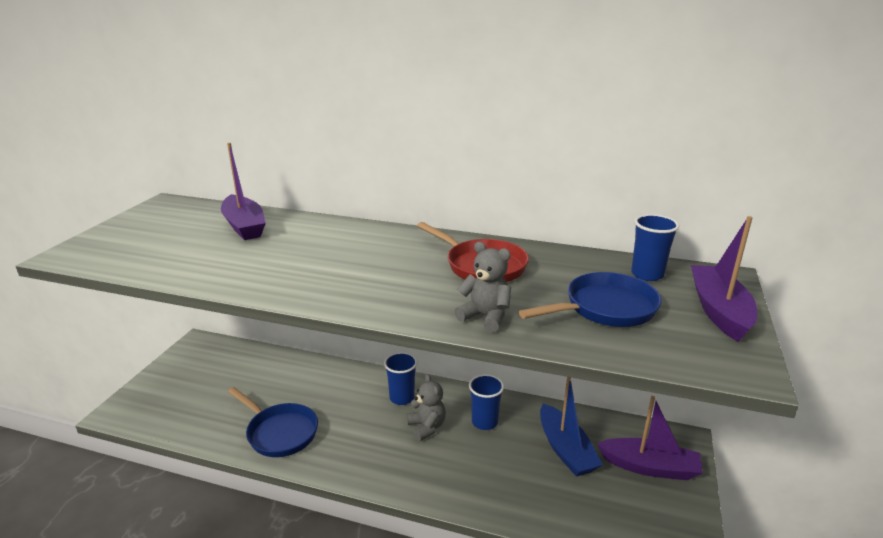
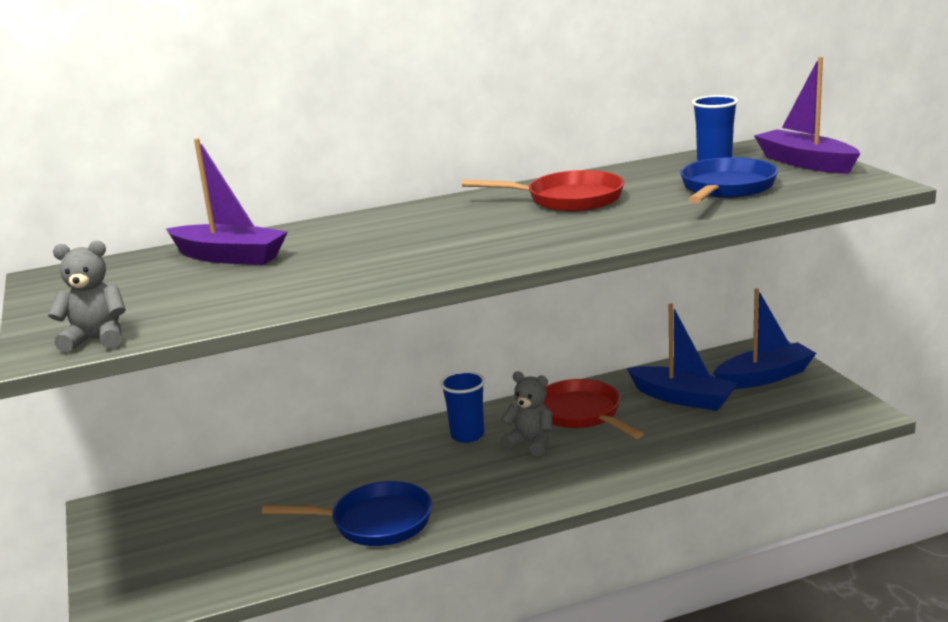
camera: 35 degrees left, 5 degrees down
(484, 422) = (581, 414): blue cup -> red pan
(485, 317) = (646, 224): grey teddy bear -> grey teddy bear (96, 339)
(649, 467) = (764, 377): purple boat -> blue boat

